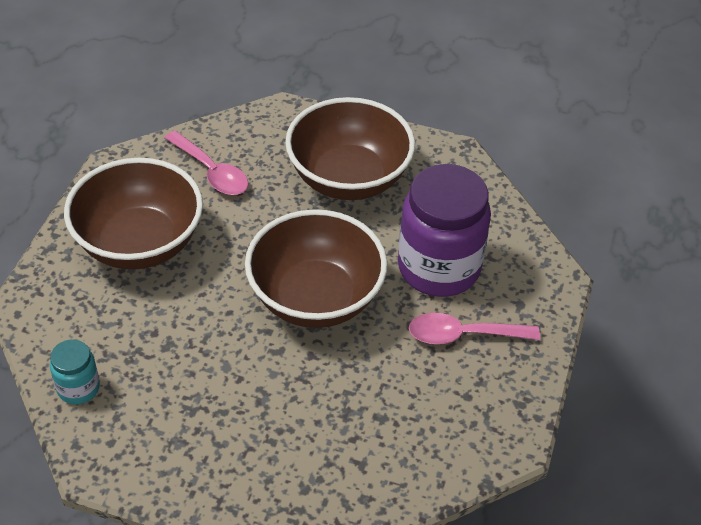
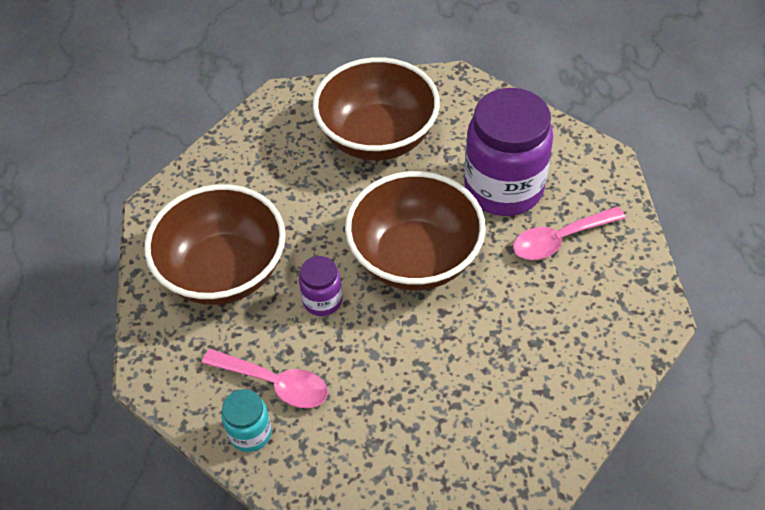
camera: 20 degrees left, 5 degrees up
(209, 302) = (322, 300): none -> purple jar
(212, 172) = (250, 178): pink spoon -> pink spoon (275, 383)

